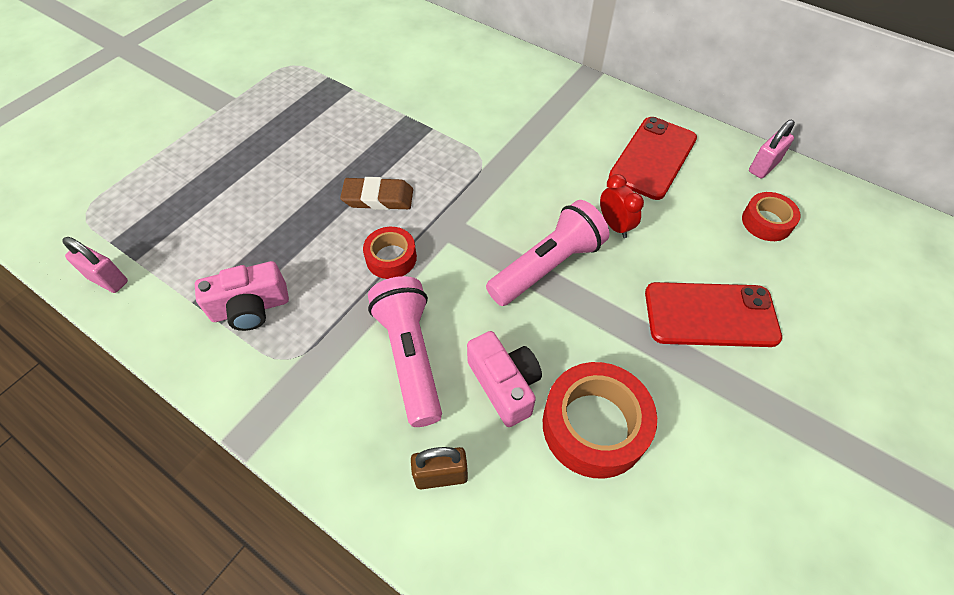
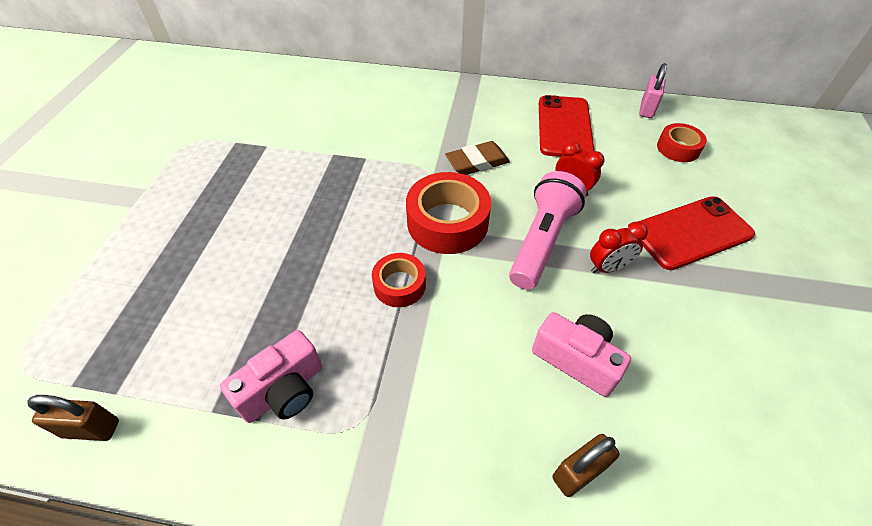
camera: 25 degrees left, 5 degrees down
(108, 280) = (91, 429): pink padlock -> brown padlock
(378, 198) = (352, 235): brown eraser -> brown eraser (477, 162)
(409, 356) = (475, 370): pink flashlight -> none
(594, 426) = (672, 362): red tape -> red tape (447, 222)
(595, 316) = (608, 267): none -> red clock

